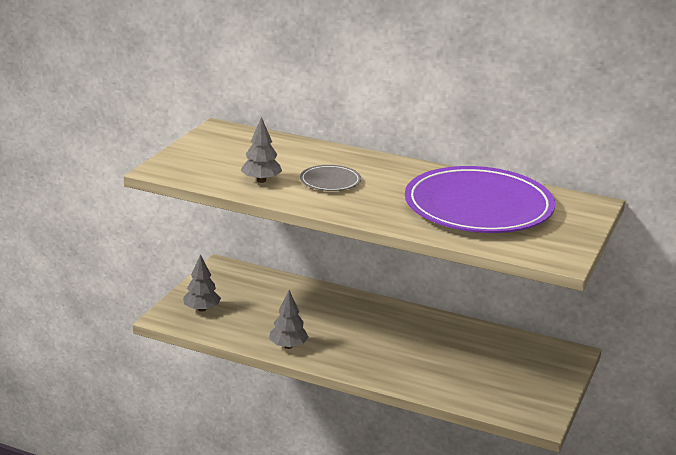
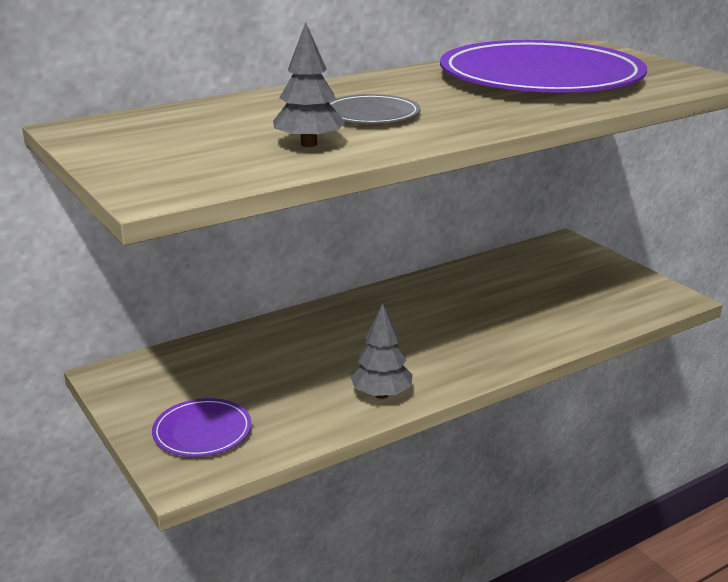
camera: 55 degrees left, 0 degrees up
(202, 309) = (202, 431): grey tree -> purple plate

